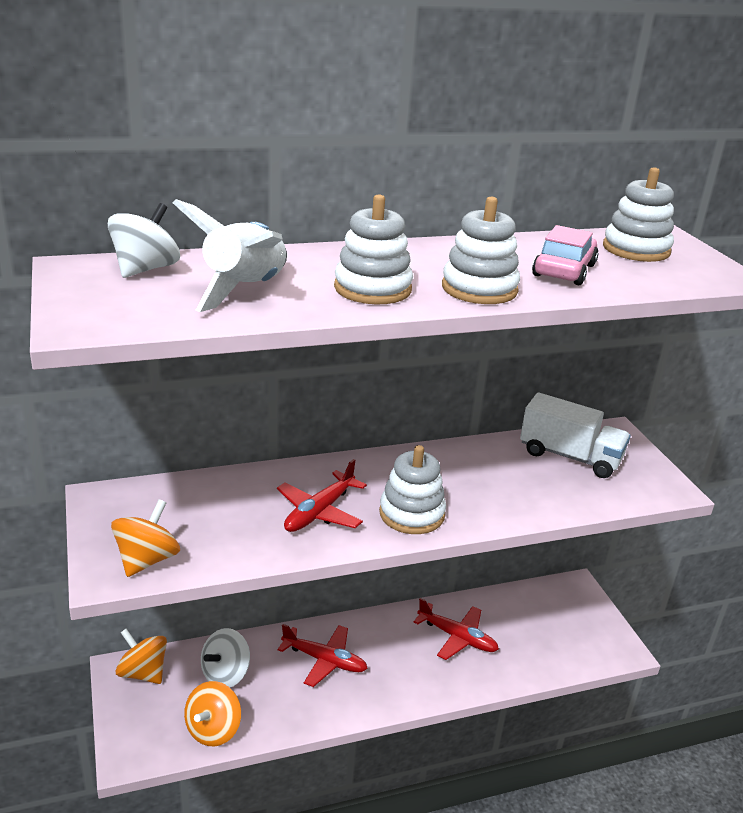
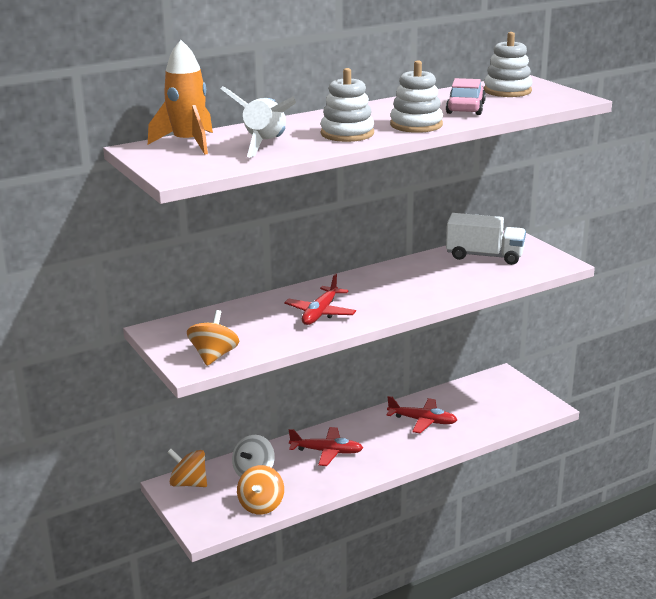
camera: 10 degrees left, 5 degrees down
(145, 269) = (188, 143): white spinning top -> orange rocket
(412, 514) = (386, 304): white stacking toy -> none

